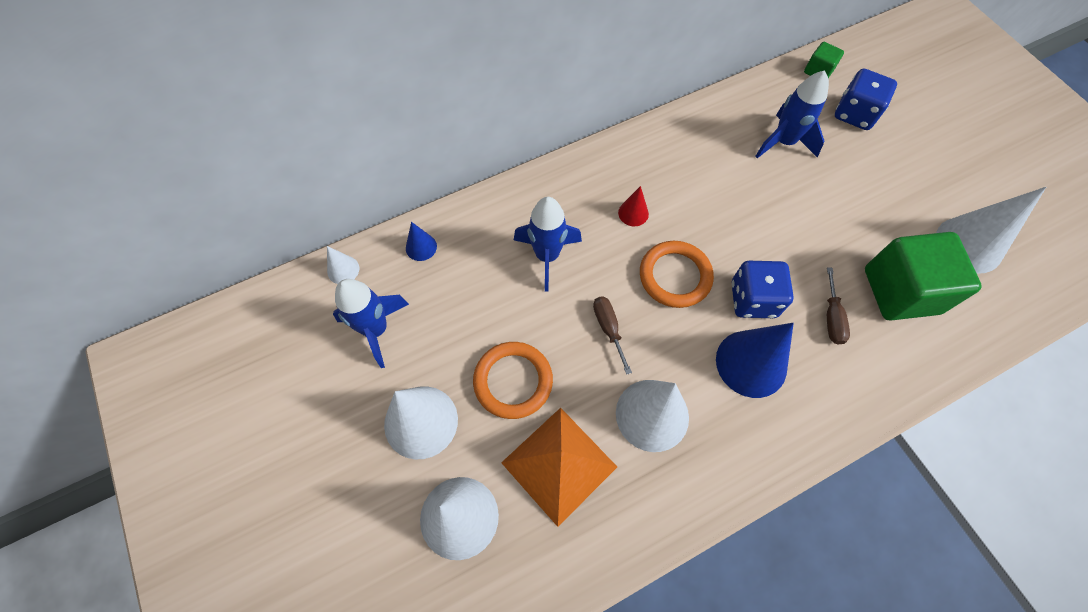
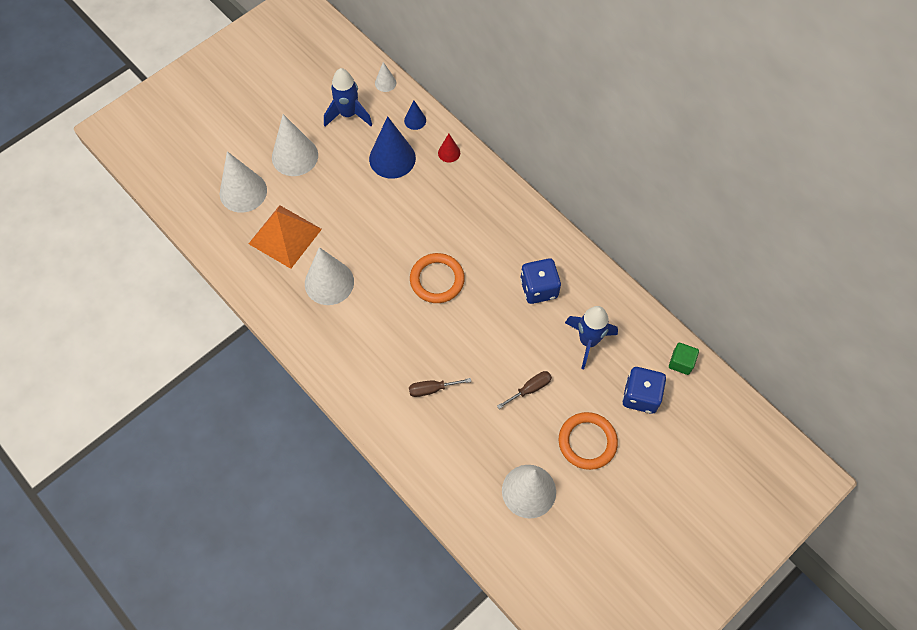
camera: 75 degrees right, 0 degrees up
(513, 381) = (332, 198): orange ring -> orange ring (587, 442)
(547, 256) = (430, 196): blue rocket -> none
(608, 328) = (384, 245): brown screwdriver -> brown screwdriver (530, 389)
(633, 213) = (483, 243): red cone -> red cone (449, 153)
(751, 363) = (381, 338): blue cone -> blue cone (392, 158)
(753, 299) = (432, 334): blue dice -> blue dice (539, 288)
(900, 291) = (469, 438): green cube -> none

